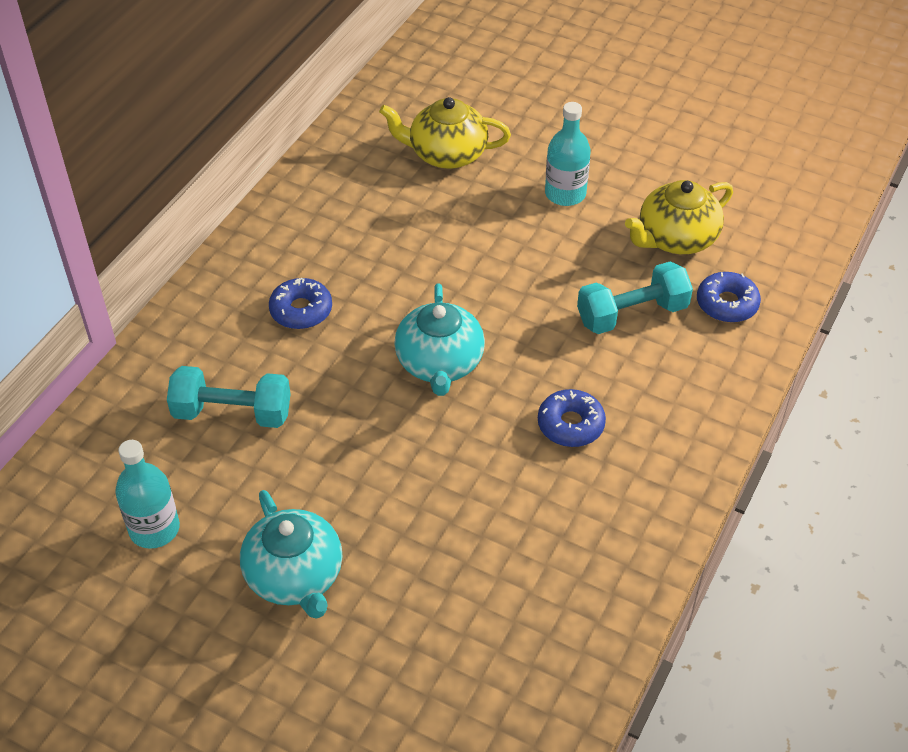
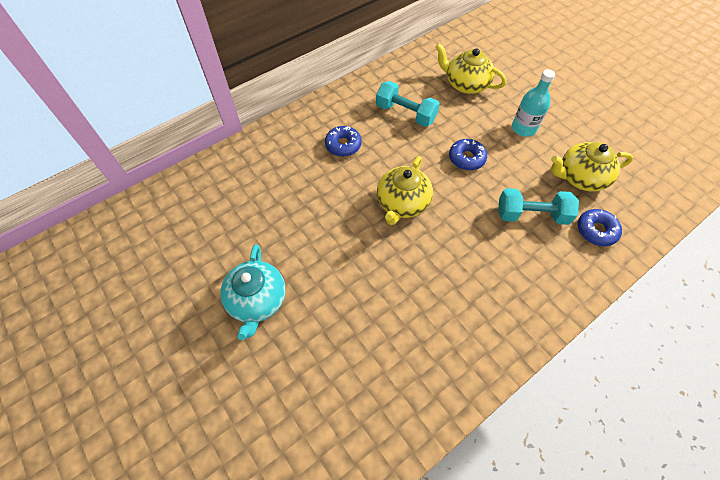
camera: 25 degrees right, 10 degrees up
(154, 529) = (202, 240): turquoise bottle -> none
(232, 413) = (277, 189): turquoise dumbbell -> turquoise dumbbell (405, 114)
(439, 364) = (402, 203): turquoise teapot -> yellow teapot
(570, 424) = (461, 271): blue donut -> blue donut (466, 158)

